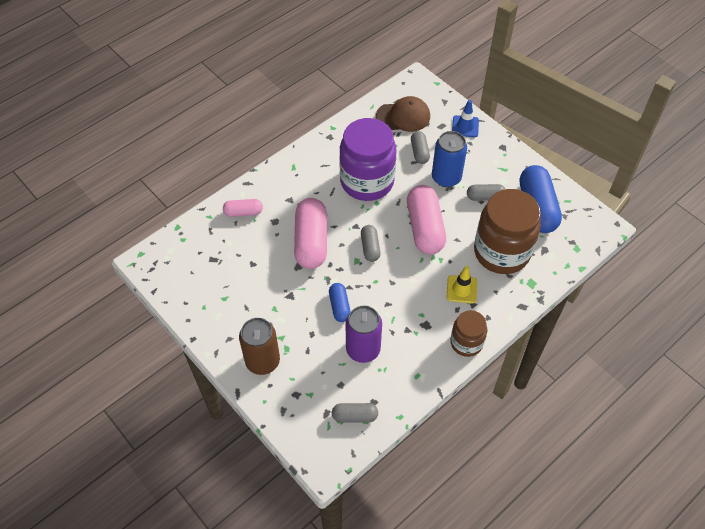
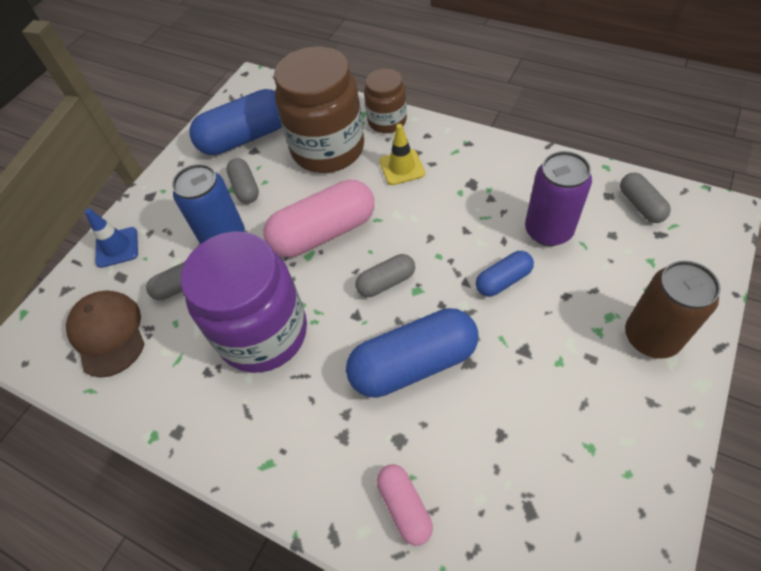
camera: 105 degrees left, 0 degrees up
(311, 241) = (413, 364): pink capsule -> blue capsule
(466, 343) = (472, 142): brown jar -> brown jar (387, 121)

